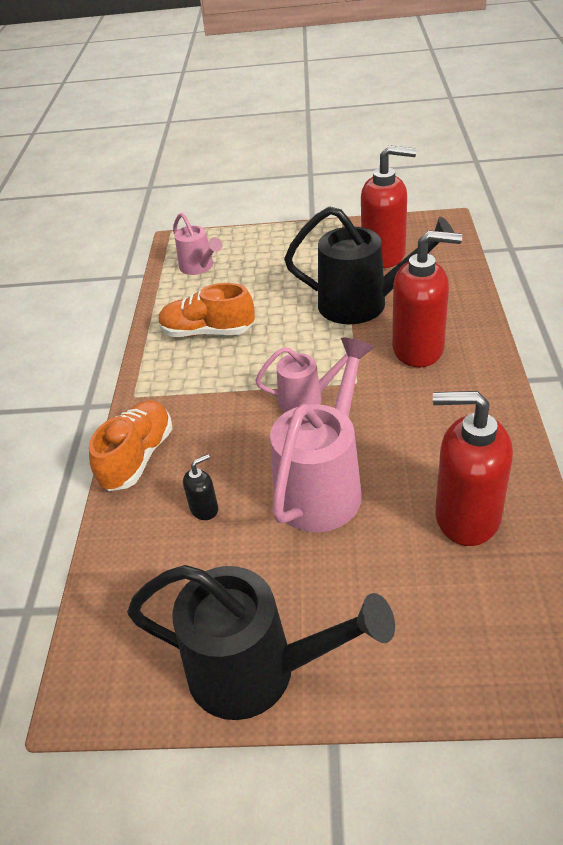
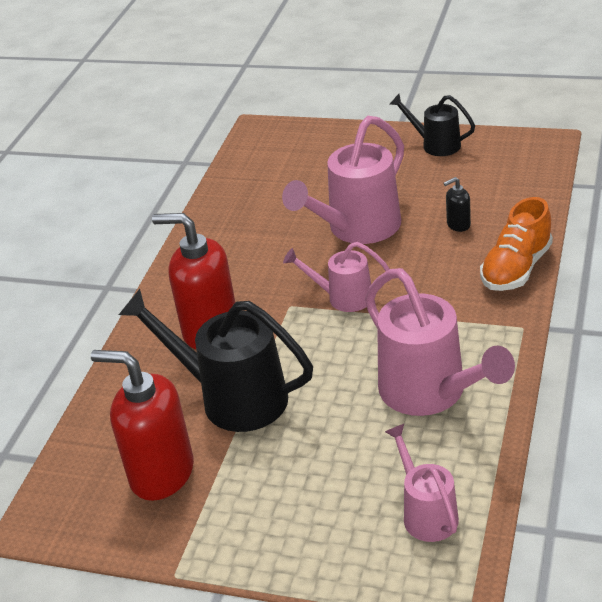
camera: 165 degrees left, 5 degrees down
(207, 332) = (431, 394): orange shoe -> pink watering can
(258, 671) = (435, 145): black watering can -> black watering can, size x0.57
(466, 516) = (264, 199): red soap dispenser -> none

